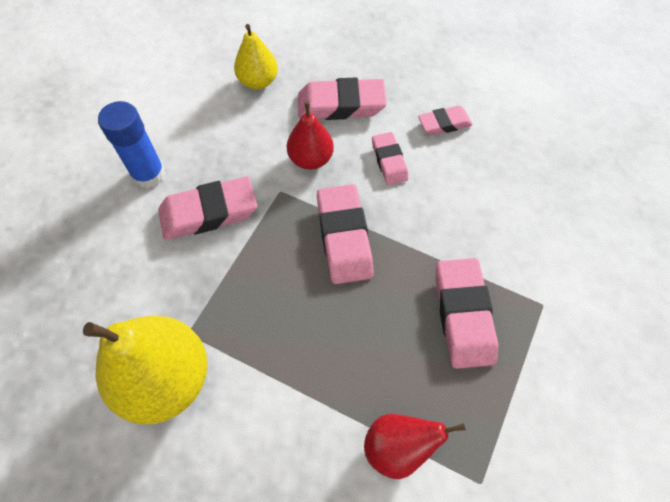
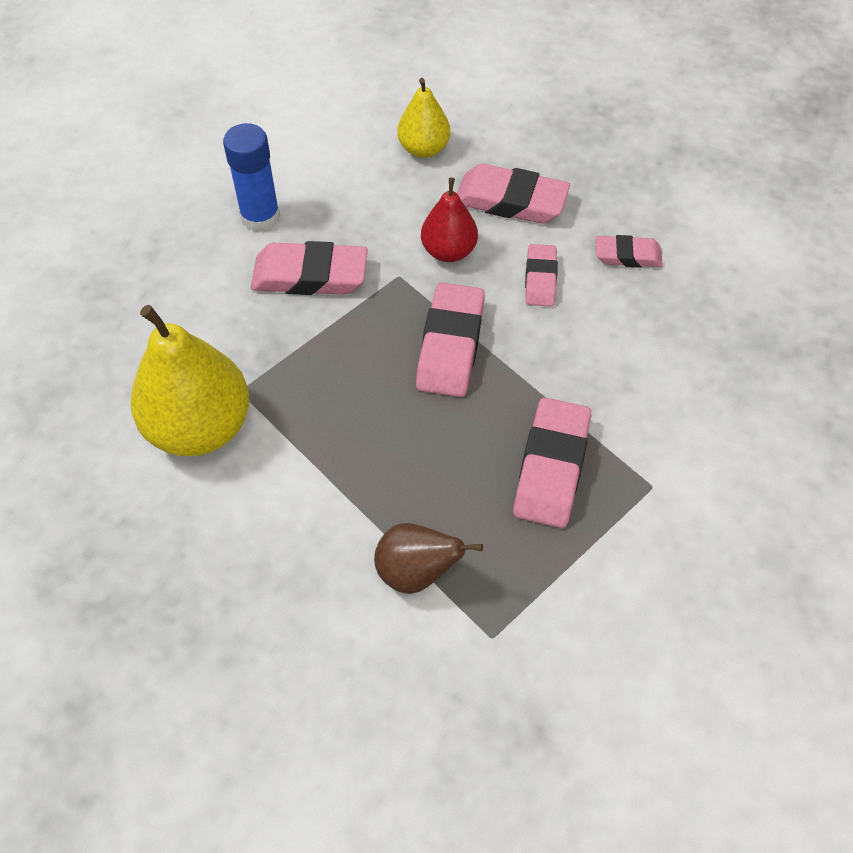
camera: 20 degrees right, 5 degrees down
(398, 447) = (416, 572): red pear -> brown pear

